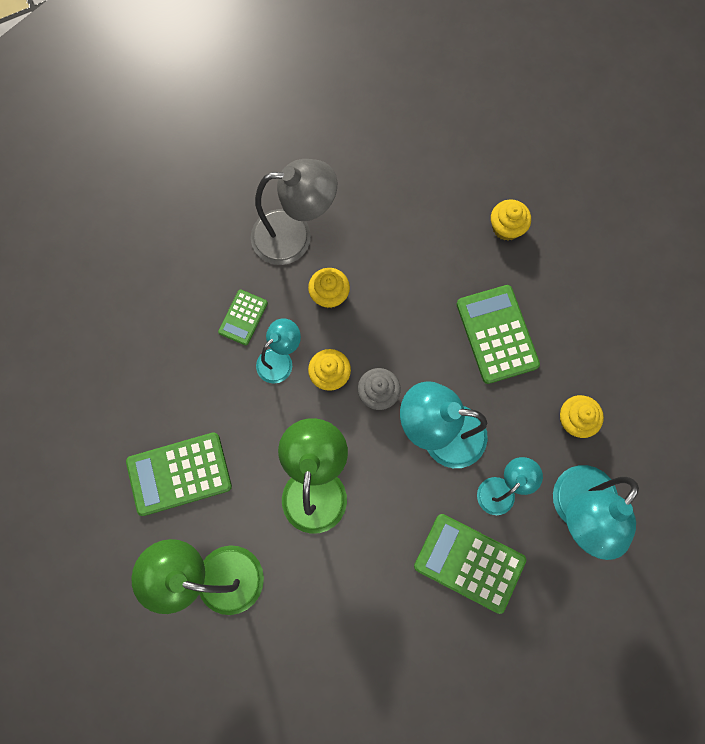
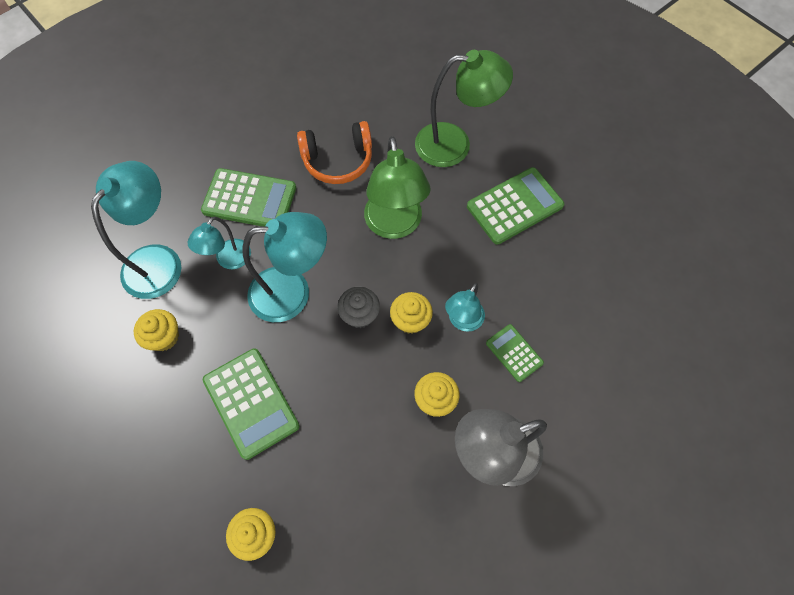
camera: 165 degrees right, 10 degrees down
(243, 317) = (514, 353): green calculator -> green calculator turned 45 degrees counterclockwise
(358, 590) = (338, 160): none -> orange headphones

